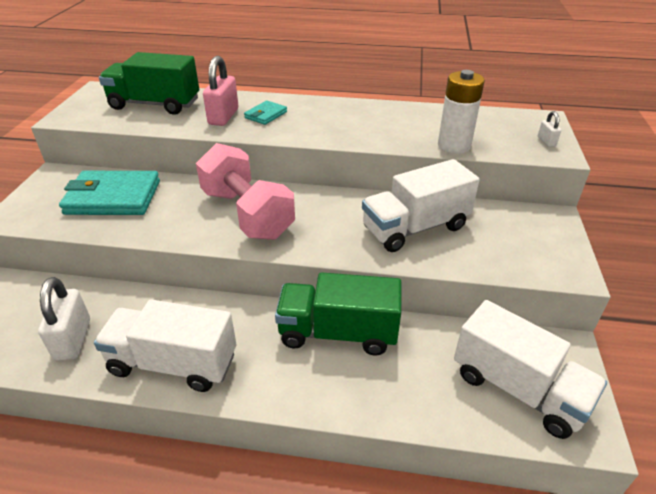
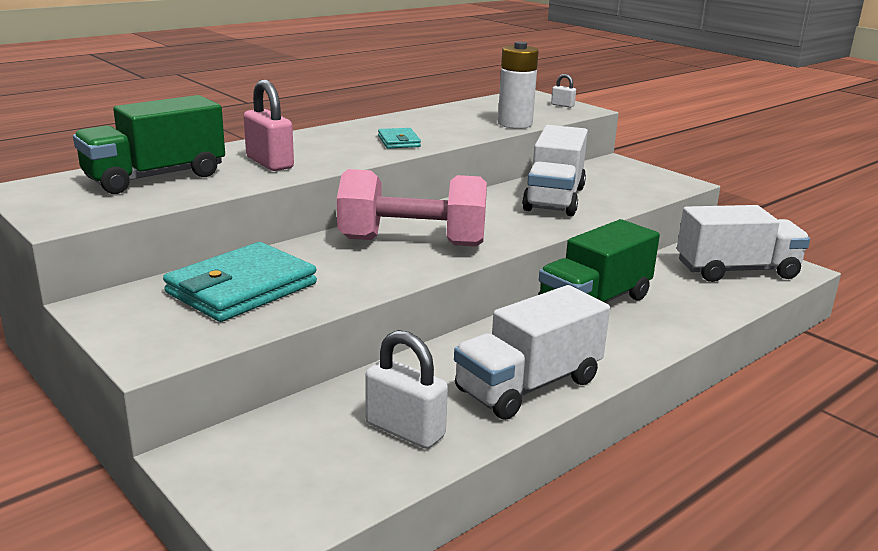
camera: 50 degrees left, 15 degrees down
(266, 115) = (310, 150): turquoise wallet -> turquoise wallet (399, 141)

